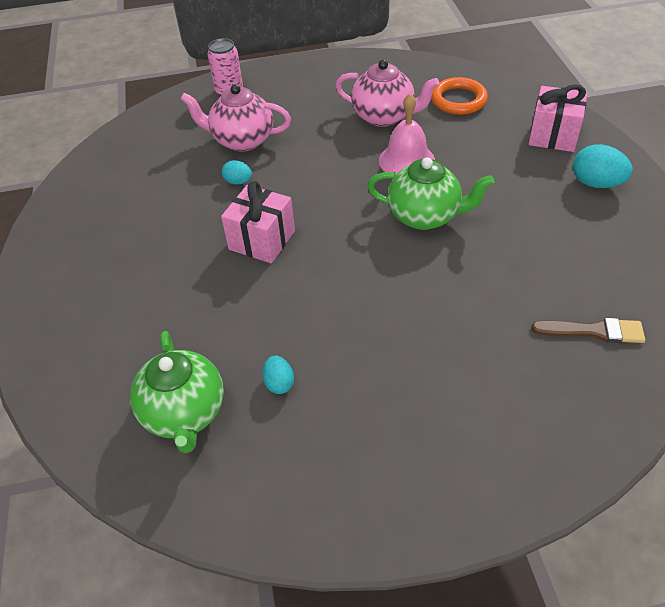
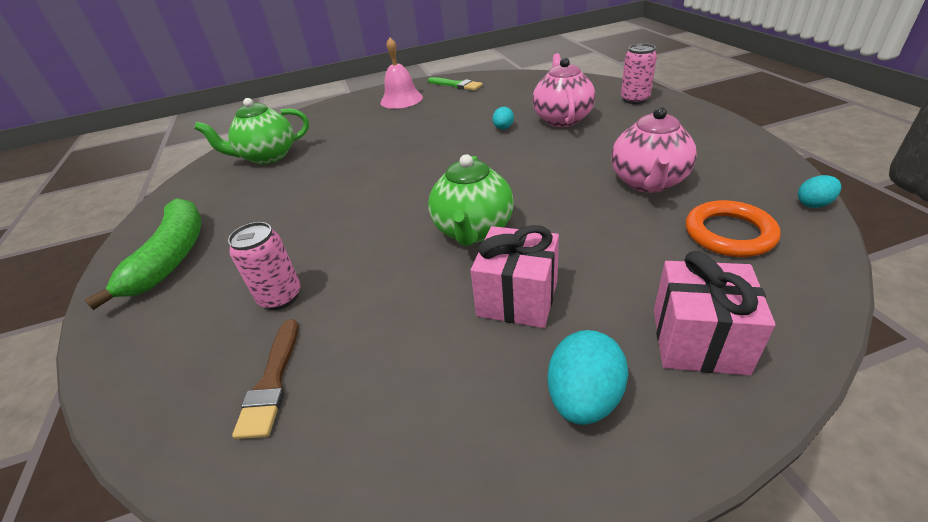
camera: 85 degrees right, 10 degrees down
(75, 211) = (456, 85): none -> green brush
(262, 240) = (430, 151): pink gift -> pink gift (517, 298)
(279, 383) = (278, 185): turquoise egg -> turquoise egg (813, 204)
(406, 160) = (569, 207): pink bell -> pink bell (401, 99)
(416, 466) = (172, 257): none -> green banana
(498, 342) = (280, 297): none -> pink can

